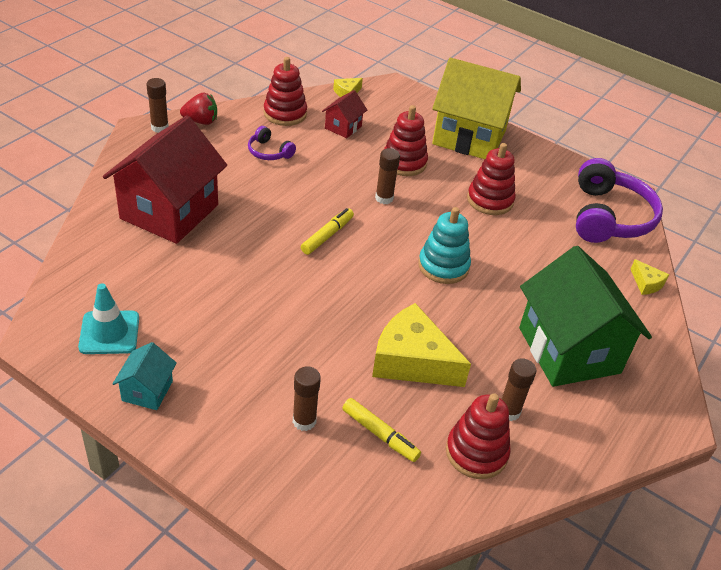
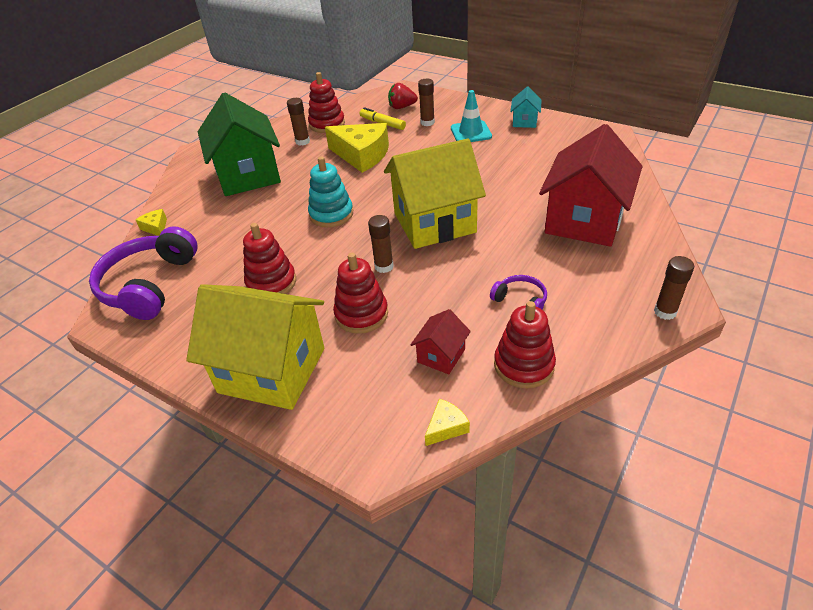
camera: 175 degrees left, 0 degrees up
(109, 332) = (568, 141): turquoise traffic cone -> turquoise traffic cone (471, 132)
(201, 121) = (623, 331): red strawberry -> red strawberry (402, 107)
(327, 236) = (434, 223): yellow marker -> yellow house

